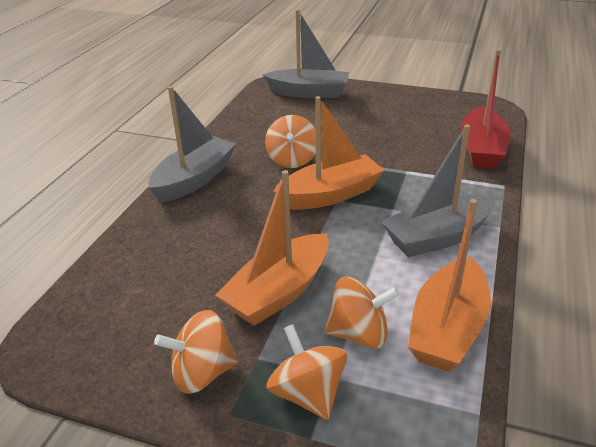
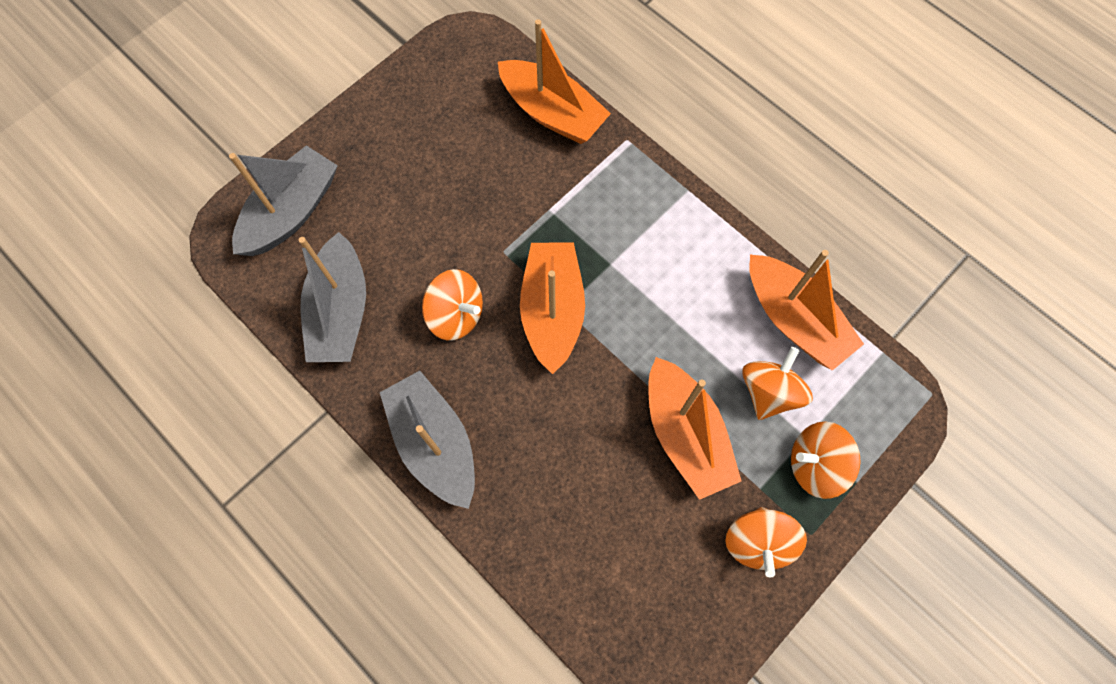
camera: 65 degrees left, 35 degrees up
(438, 237) = (676, 252): grey boat -> grey boat (340, 311)
(482, 149) = (552, 113): red boat -> orange boat

